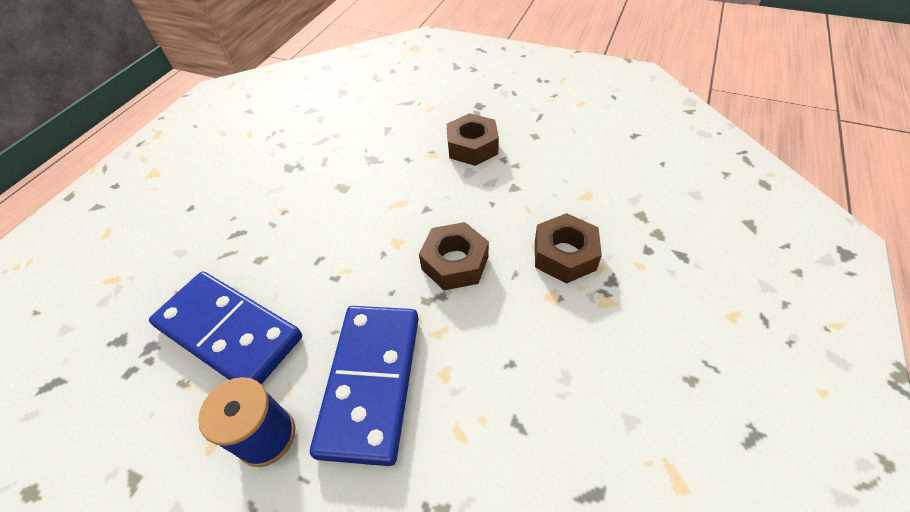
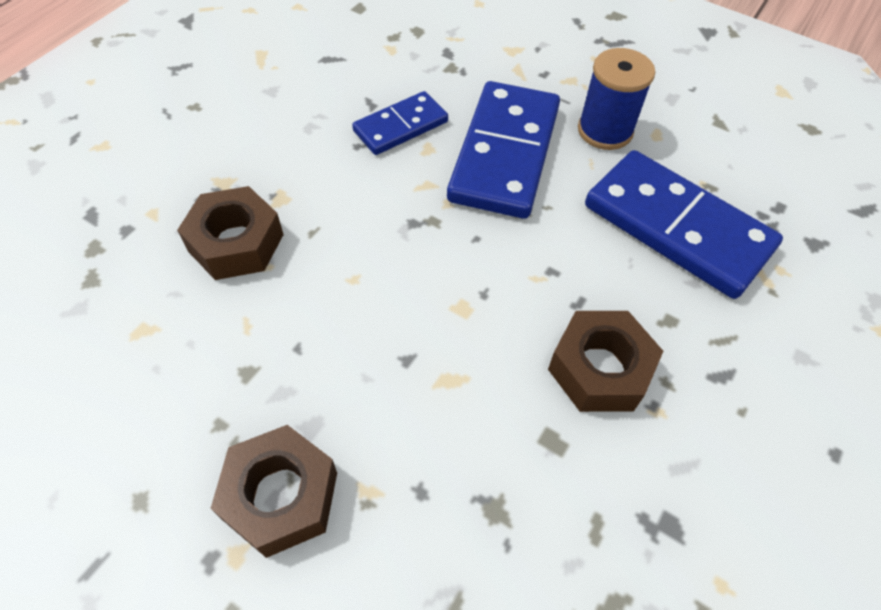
camera: 175 degrees left, 5 degrees up
(455, 263) = (385, 260): brown nut -> brown nut (600, 369)
(477, 396) = (400, 126): none -> blue domino

